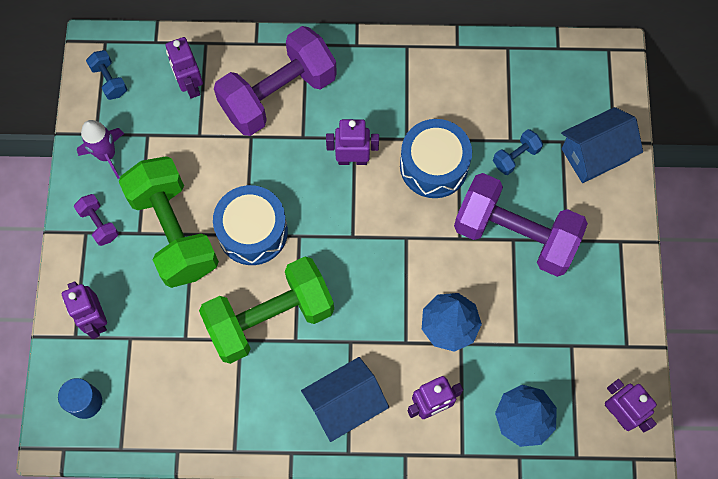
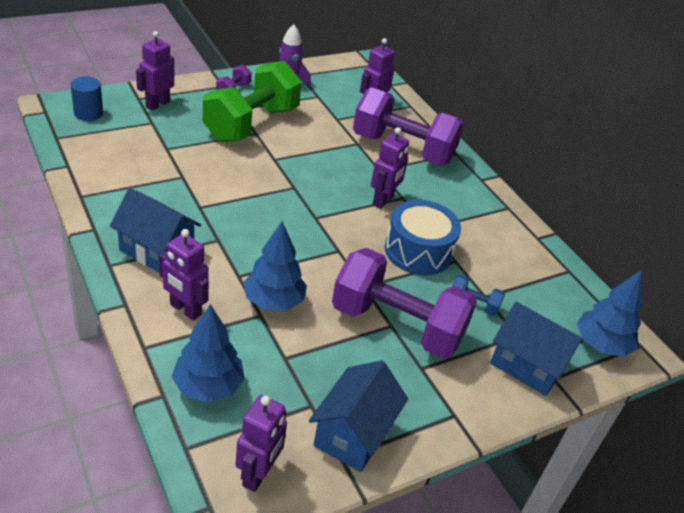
camera: 55 degrees right, 30 degrees down
(109, 80) = (344, 72): blue dumbbell -> none
(252, 231) = (279, 162): blue drum -> none
(270, 317) = (212, 188): green dumbbell -> none
(352, 159) = (383, 201): purple robot -> purple robot turned 60 degrees clockwise
(515, 234) = (397, 325): purple dumbbell -> purple dumbbell turned 60 degrees counterclockwise
(597, 81) = (601, 345): none -> blue tree
(609, 327) = (353, 433): none -> blue house

